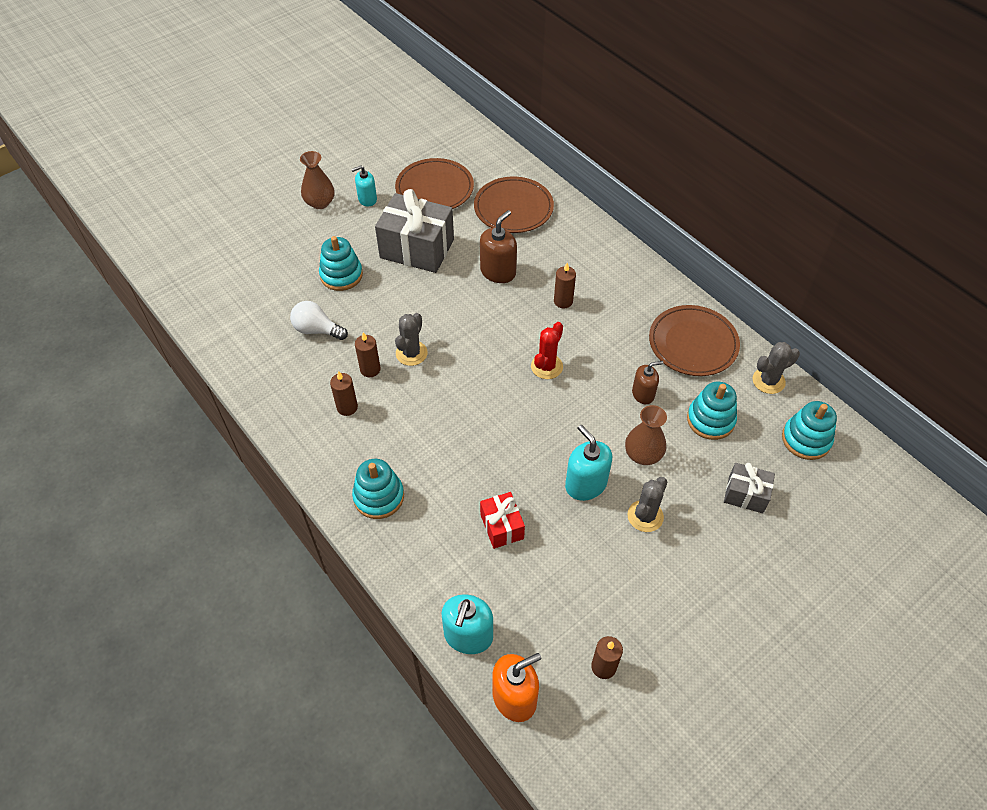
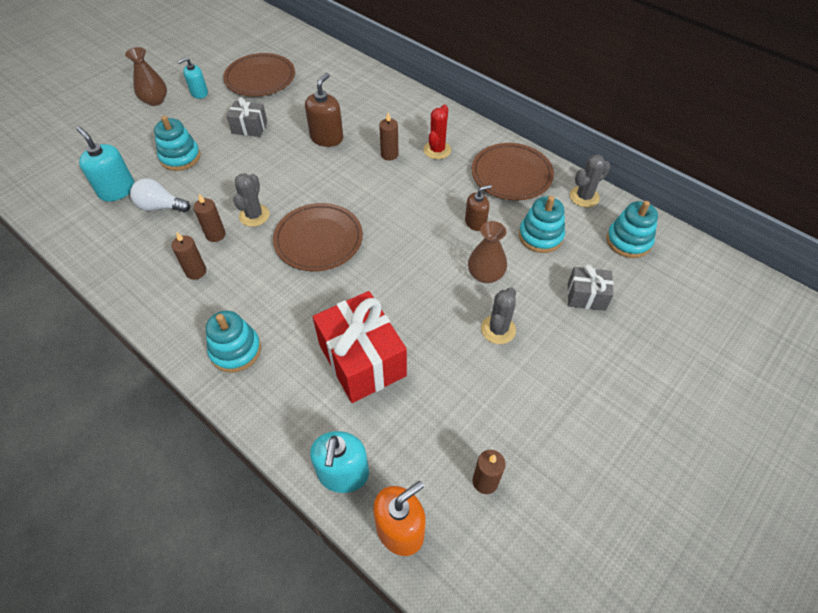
camera: 10 degrees left, 0 degrees up
(417, 249) = (249, 127): grey gift -> grey gift, size x0.53
(502, 526) = (362, 360): red gift -> red gift, size x1.89
(513, 208) = (333, 86): brown plate -> brown plate (318, 240)
(546, 366) = (383, 211): red cactus -> red cactus (437, 150)
(585, 484) = (437, 309): turquoise soap dispenser -> turquoise soap dispenser (117, 190)

